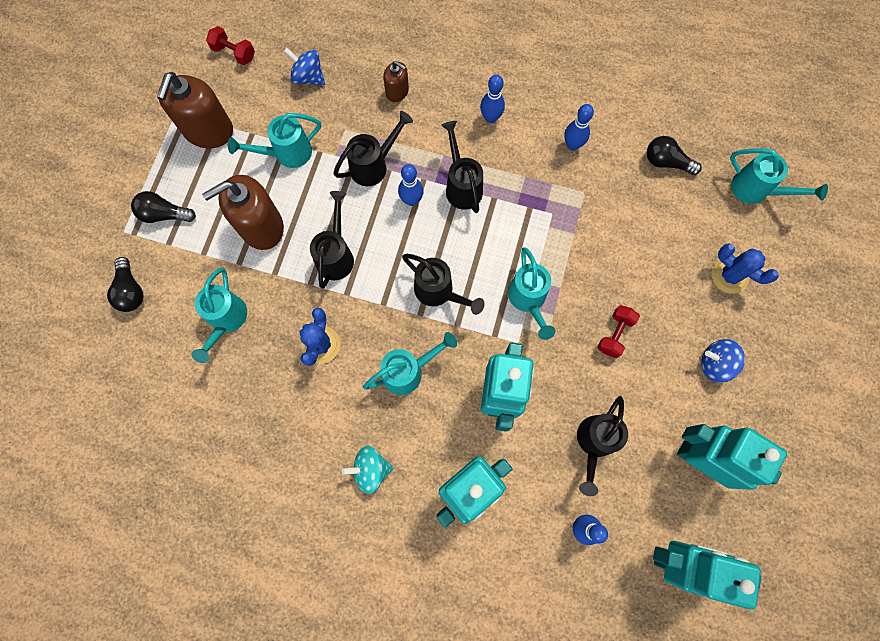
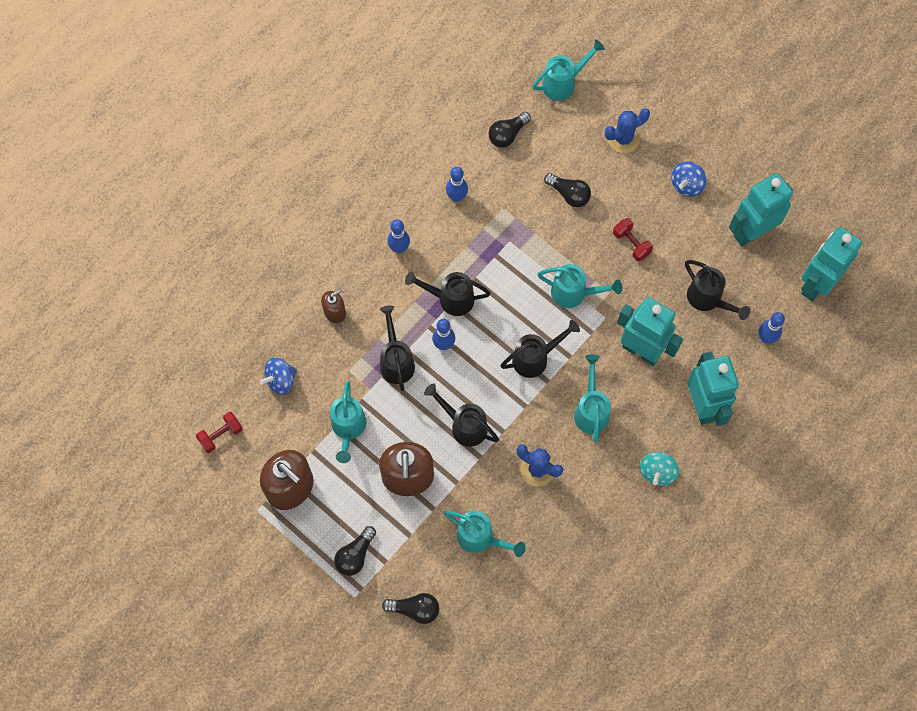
camera: 65 degrees left, 5 degrees down
(635, 248) = (569, 194): none -> black light bulb

